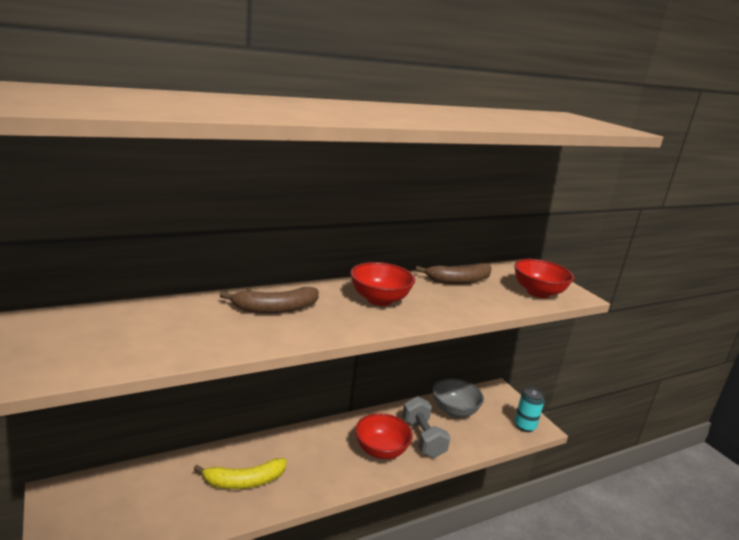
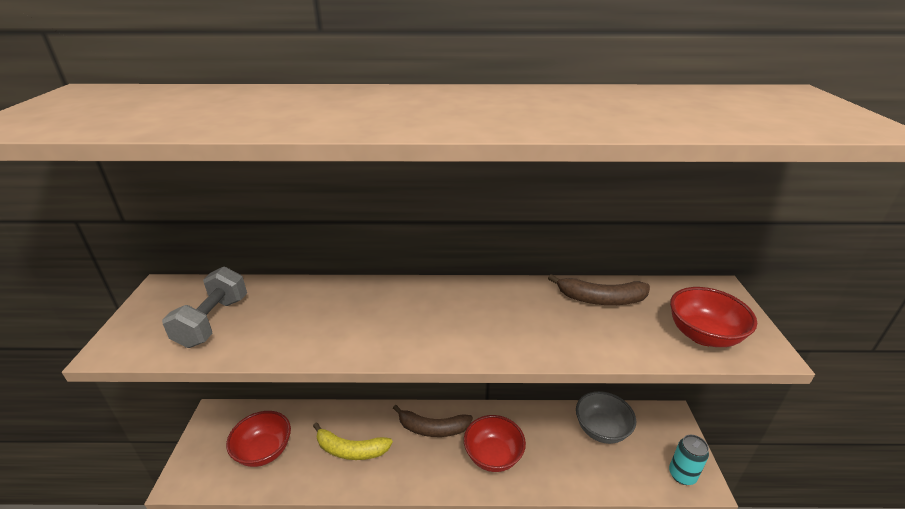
camera: 30 degrees right, 10 degrees up
(275, 308) = (362, 307): brown banana -> brown banana (432, 428)
(379, 299) = (480, 313): red bowl -> red bowl (264, 451)
(422, 438) = (546, 454): grey dumbbell -> grey dumbbell (213, 321)

